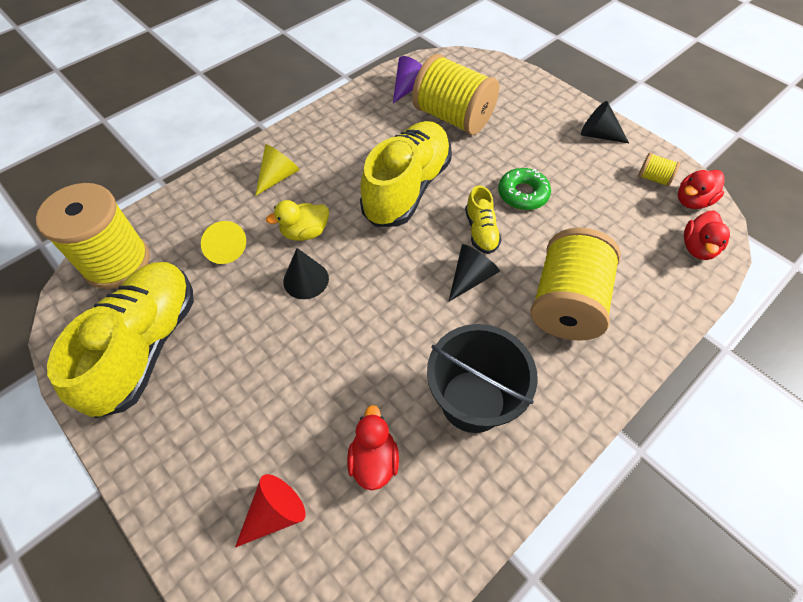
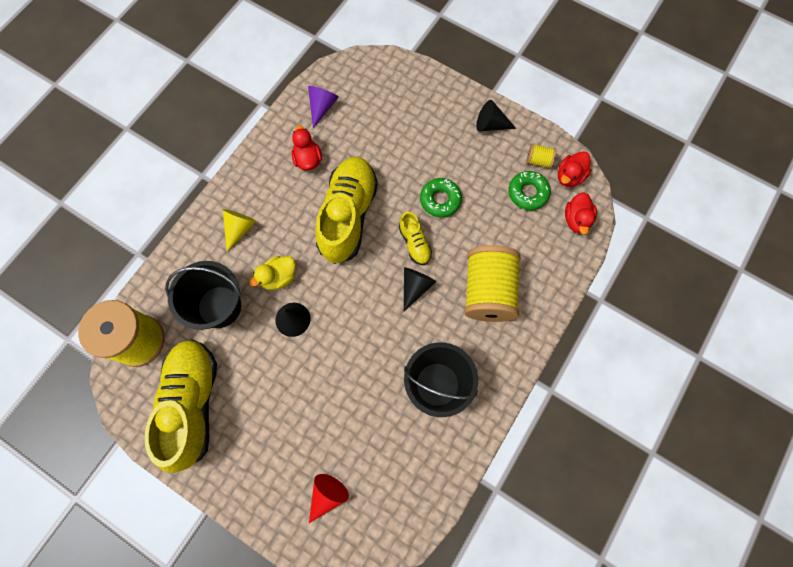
camera: 15 degrees left, 15 degrees up
(224, 247) = (219, 306): yellow cone -> black bucket
(374, 460) = (381, 443): red duck -> red duck (308, 159)
(453, 117) = (368, 132): yellow spool -> none
(635, 207) = (528, 193): none -> green donut

